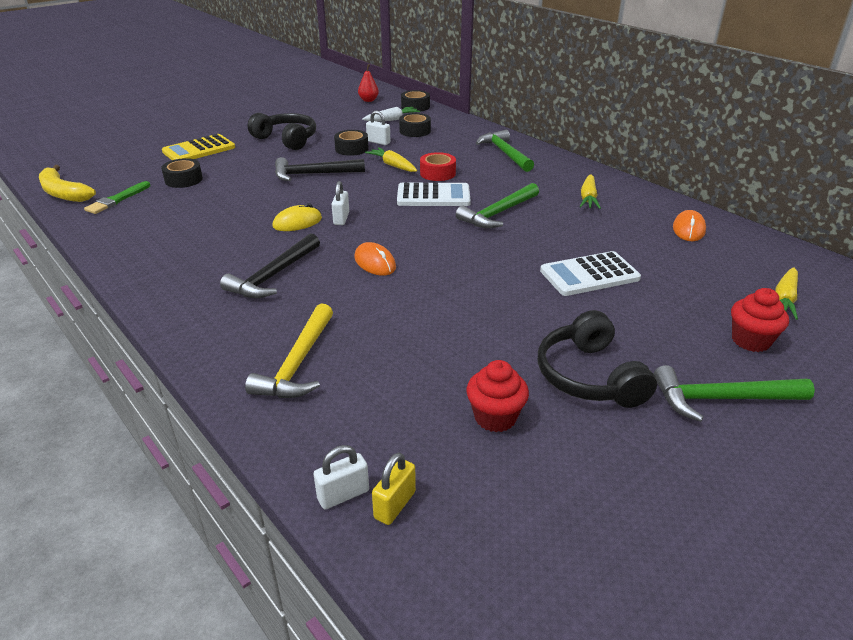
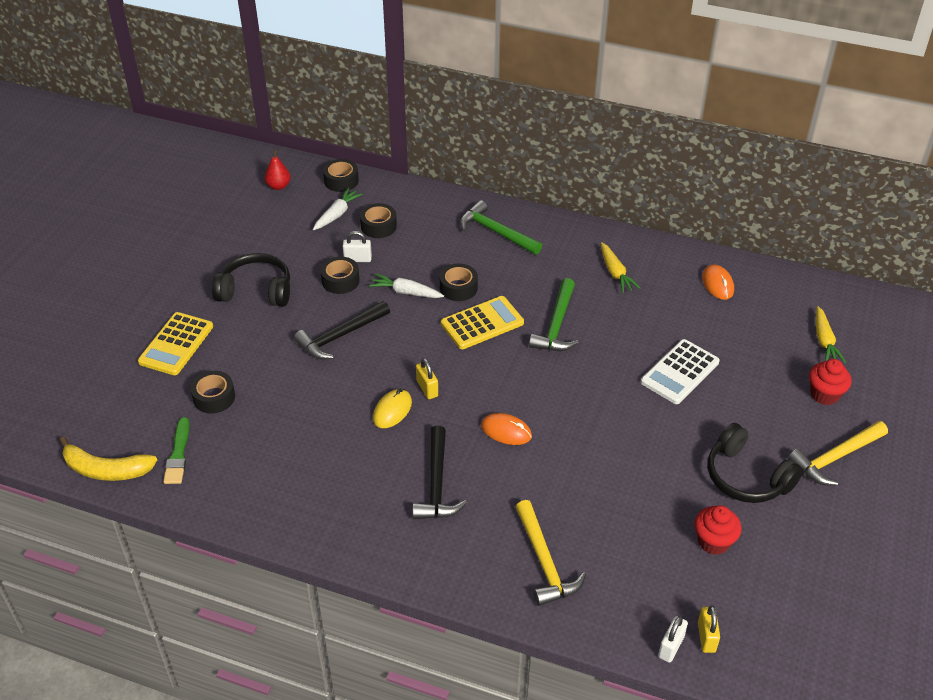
camera: 30 degrees left, 10 degrees up
(341, 218) = (427, 388): white padlock -> yellow padlock
(393, 165) = (406, 292): yellow carrot -> white carrot
(433, 196) = (482, 323): white calculator -> yellow calculator
(437, 173) = (458, 288): red tape -> black tape
(721, 399) = (835, 458): green hammer -> yellow hammer

